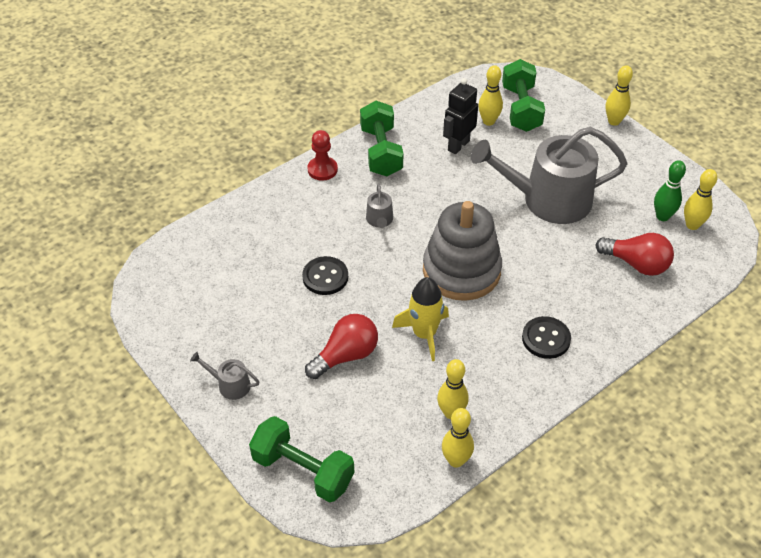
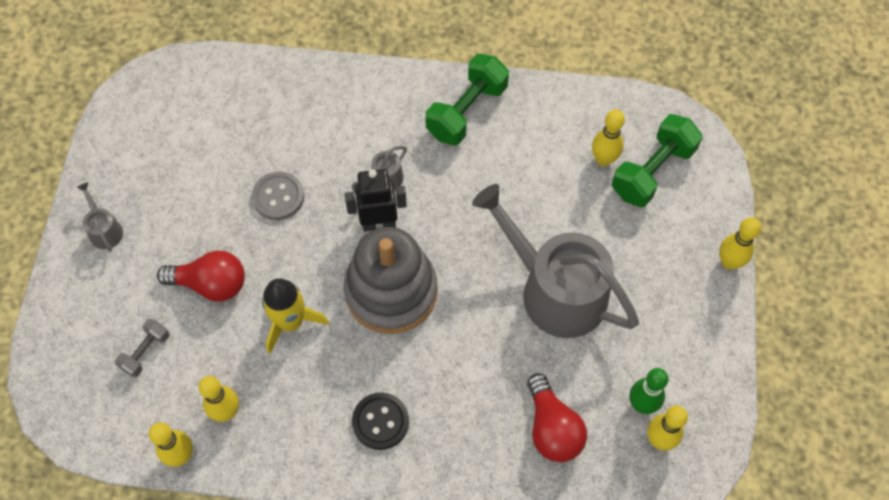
camera: 45 degrees right, 15 degrees up
(303, 470) = (71, 352): green dumbbell -> none
(322, 169) = (396, 88): red pawn -> none
(325, 277) = (278, 197): black button -> grey button
(354, 426) = (146, 352): none -> grey dumbbell
(458, 145) = (543, 162): black robot -> black robot (379, 223)

